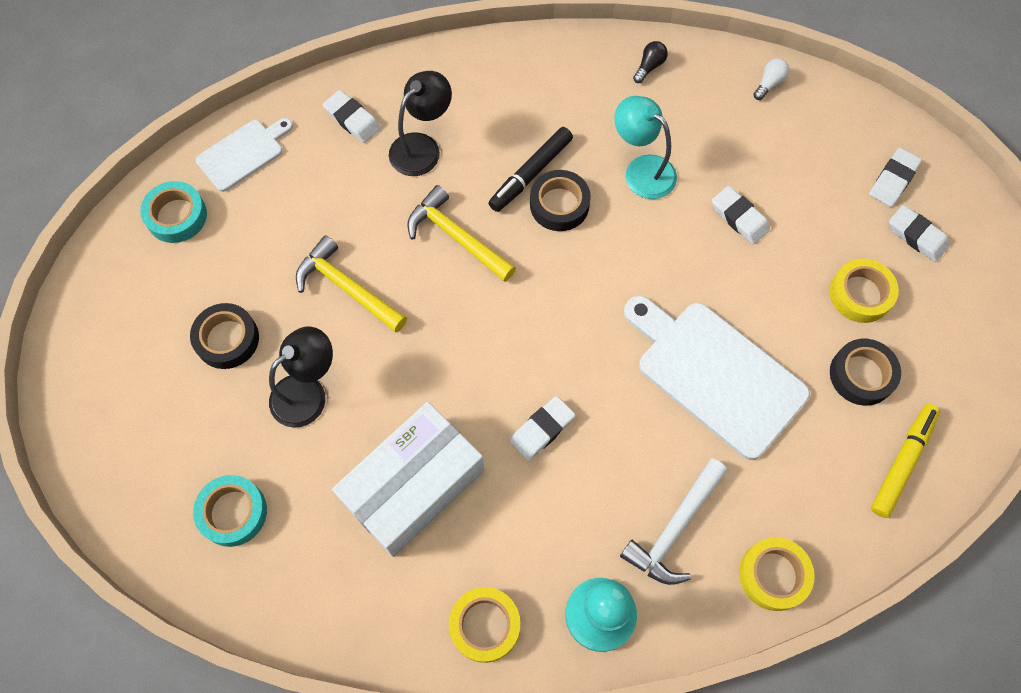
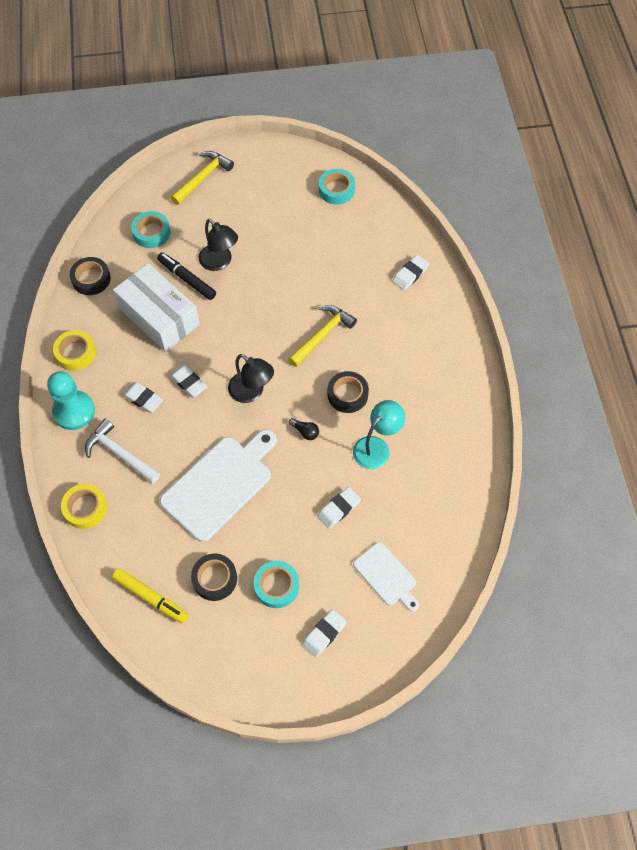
camera: 90 degrees right, 5 degrees down
(227, 339) = (255, 221): black tape -> black tape (91, 279)
(243, 153) = (382, 218): white cutting board -> white cutting board (386, 576)
(347, 287) = (287, 278): yellow hammer -> yellow hammer (203, 178)
(422, 147) = (390, 314): black lamp -> black lamp (251, 392)
(530, 173) = (371, 378): black marker -> black marker (187, 279)
(649, 66) = (467, 456): black light bulb -> black light bulb (305, 432)
(769, 83) = (457, 540): white light bulb -> none
(860, 294) = (276, 586): yellow tape -> turquoise tape
(893, 180) = (373, 623): white eraser -> white eraser (143, 399)

